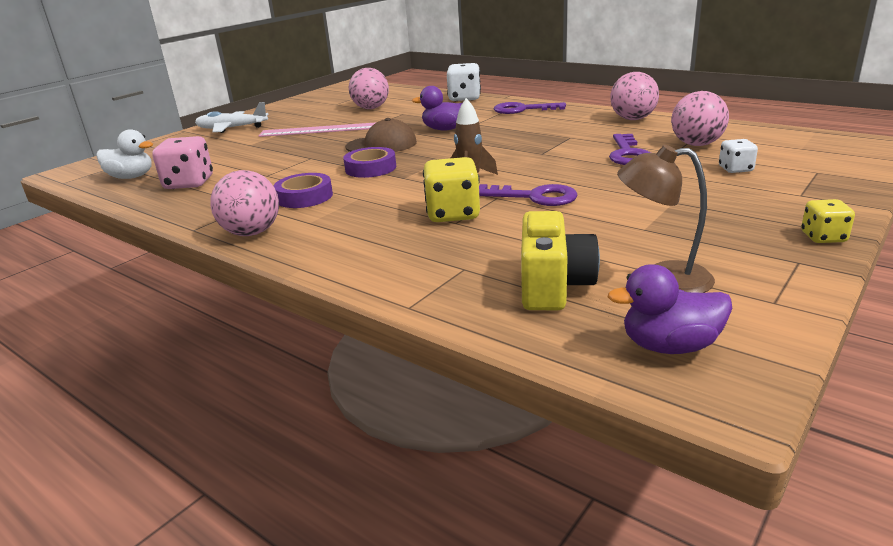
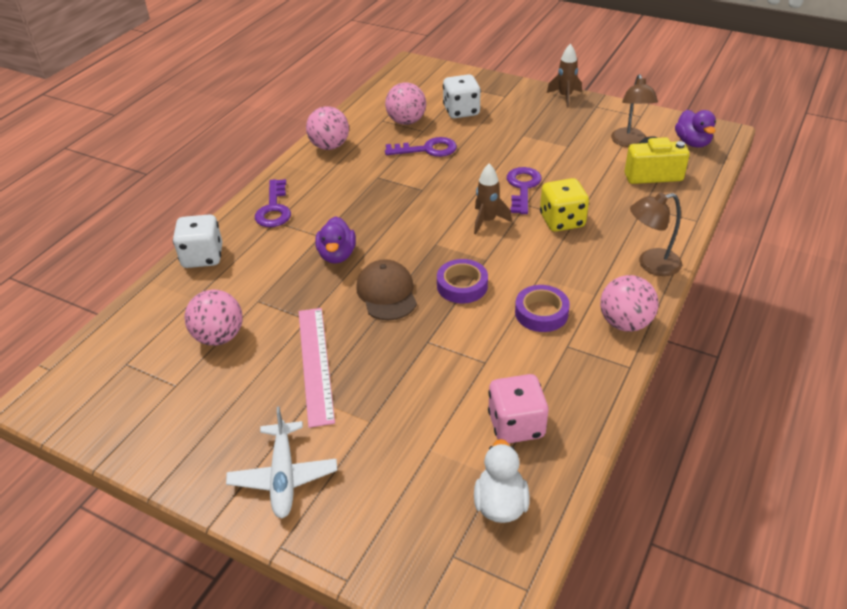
camera: 100 degrees left, 15 degrees up
(334, 258) = (651, 264): none -> brown lamp
(735, 169) = (461, 111): white dice -> white dice, size x1.73
(823, 237) = (565, 97): yellow dice -> brown rocket

